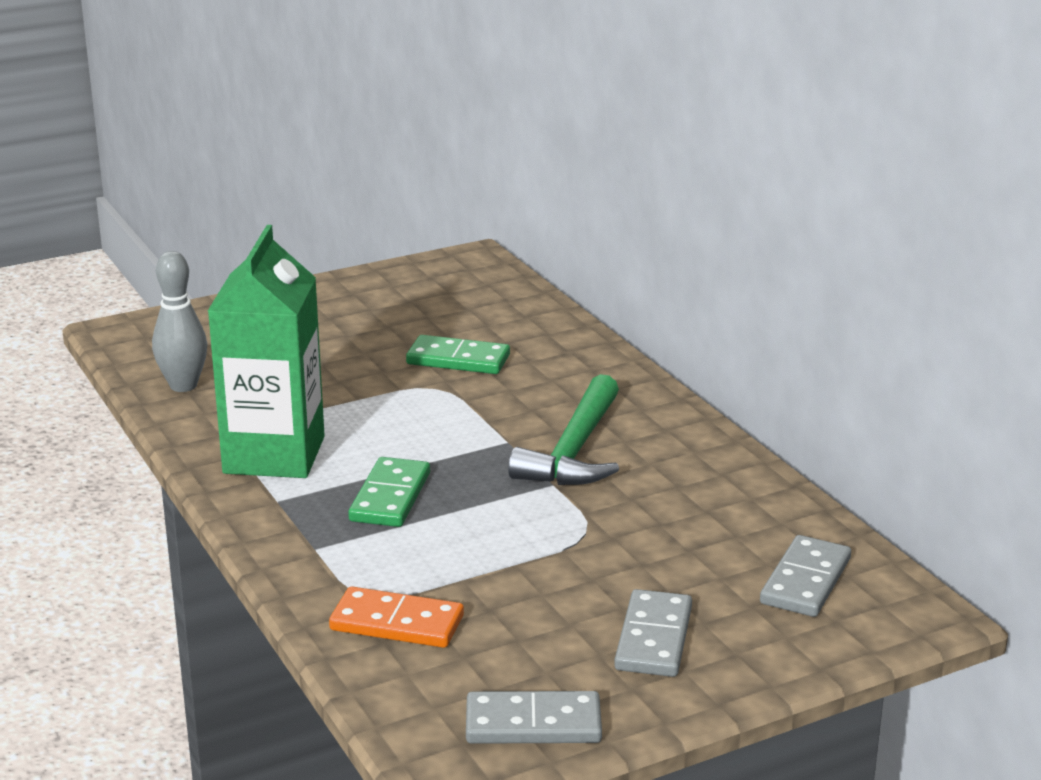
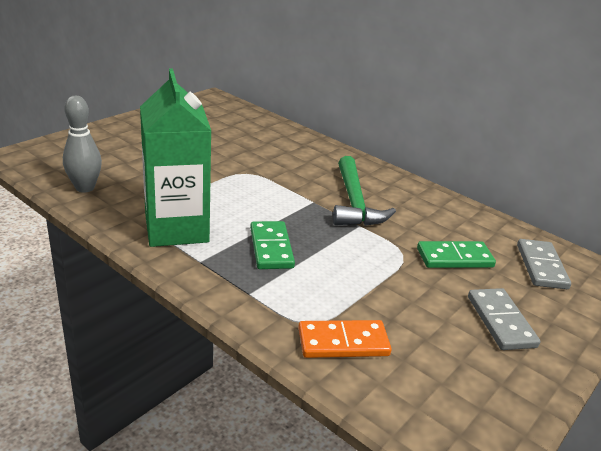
camera: 25 degrees left, 5 degrees up
(458, 359) = (247, 155): green domino -> green domino (454, 258)
(533, 724) = (489, 406): grey domino -> none

